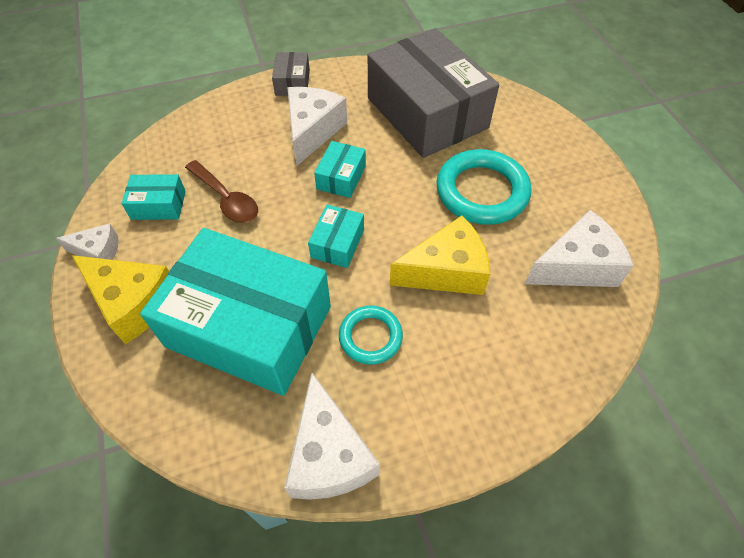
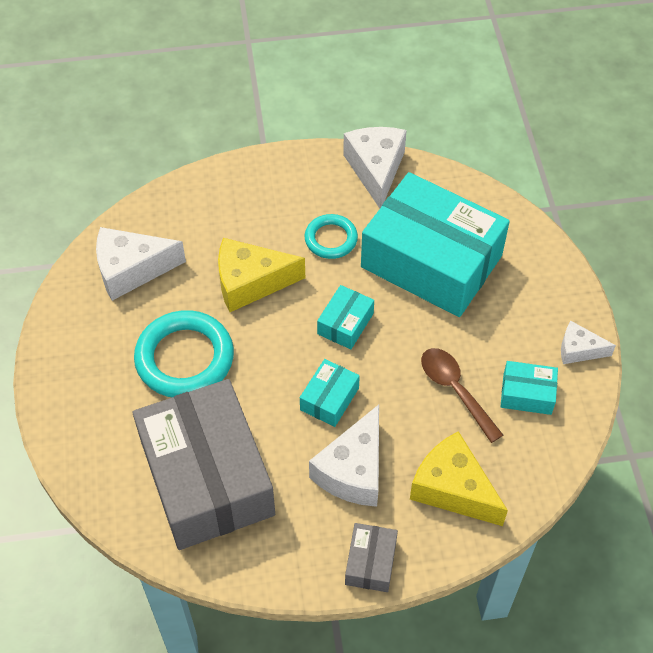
camera: 170 degrees left, 0 degrees up
(133, 303) = (535, 295): yellow cheese -> yellow cheese (452, 488)

